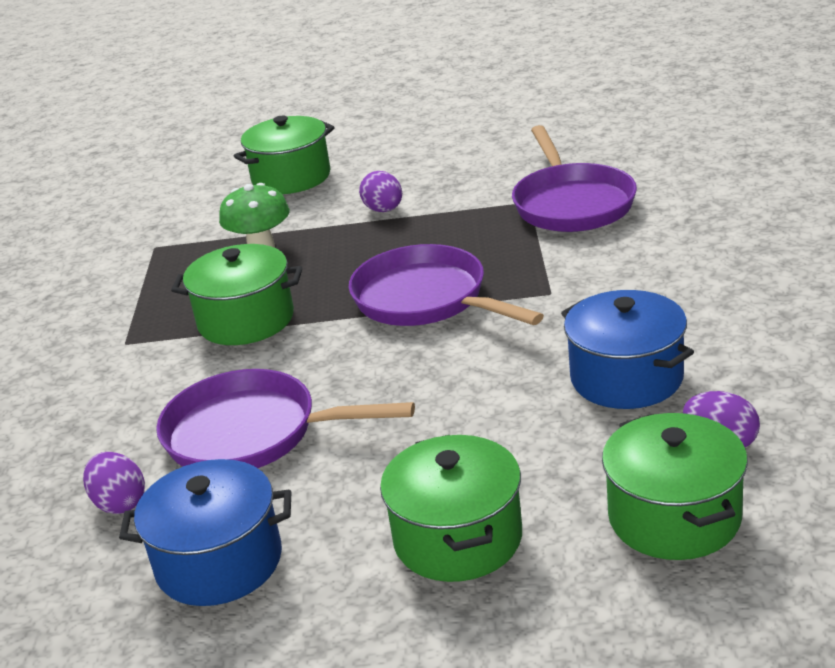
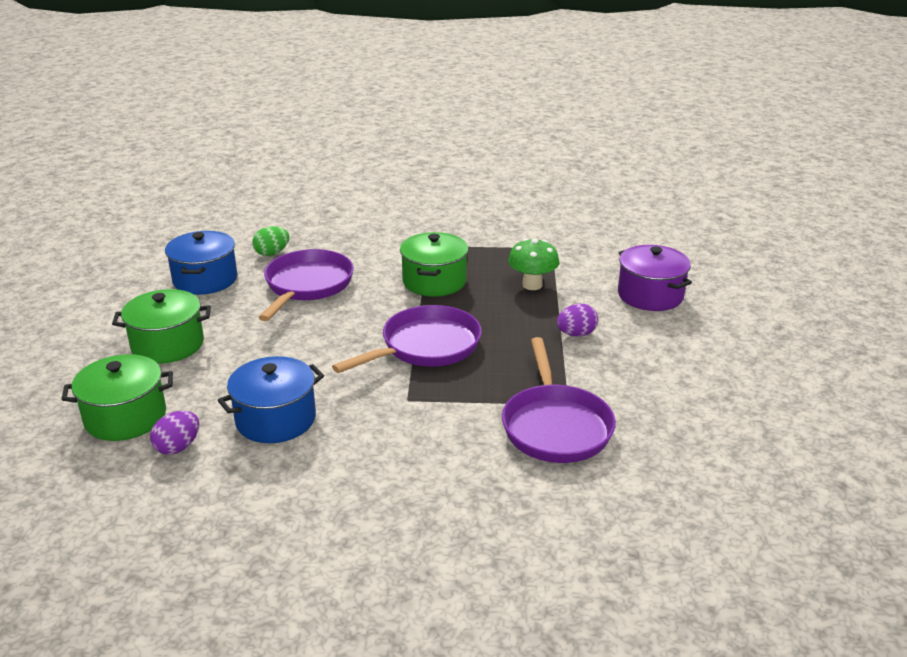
camera: 90 degrees right, 0 degrees up
(120, 503) = (272, 253): purple egg -> green egg
(291, 177) = (650, 295): green pot -> purple pot
(571, 203) = (555, 426): purple pan -> purple pan turned 90 degrees counterclockwise

